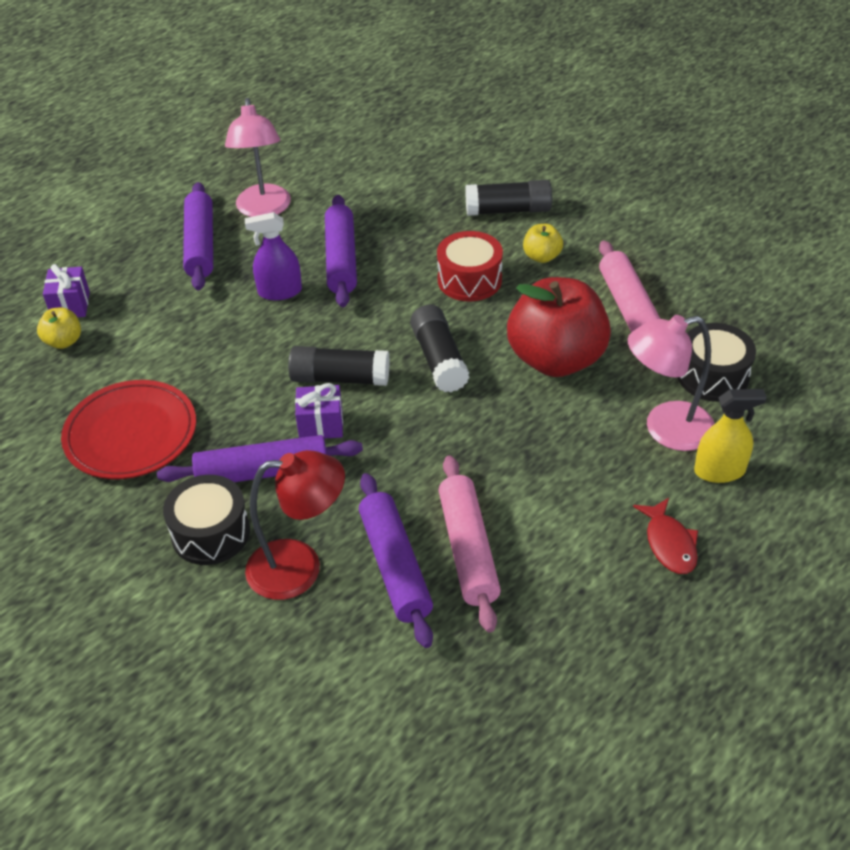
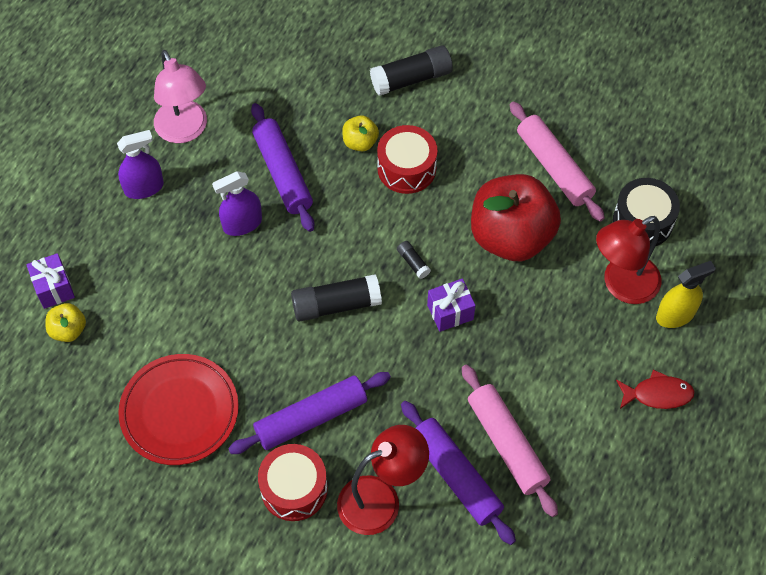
camera: 20 degrees left, 15 degrees up
(200, 245) = (144, 188): purple rolling pin -> purple spray bottle
(210, 533) = (294, 489): black drum -> red drum
(321, 425) = (340, 357): purple gift -> purple gift (450, 312)
(439, 359) = (413, 263): black glue stick -> black glue stick, size x0.47
(542, 257) = (460, 126): yellow apple -> yellow apple (360, 142)
(665, 429) = (621, 285): pink lamp -> red lamp
(669, 544) = (657, 394): red fish -> red fish turned 60 degrees counterclockwise

